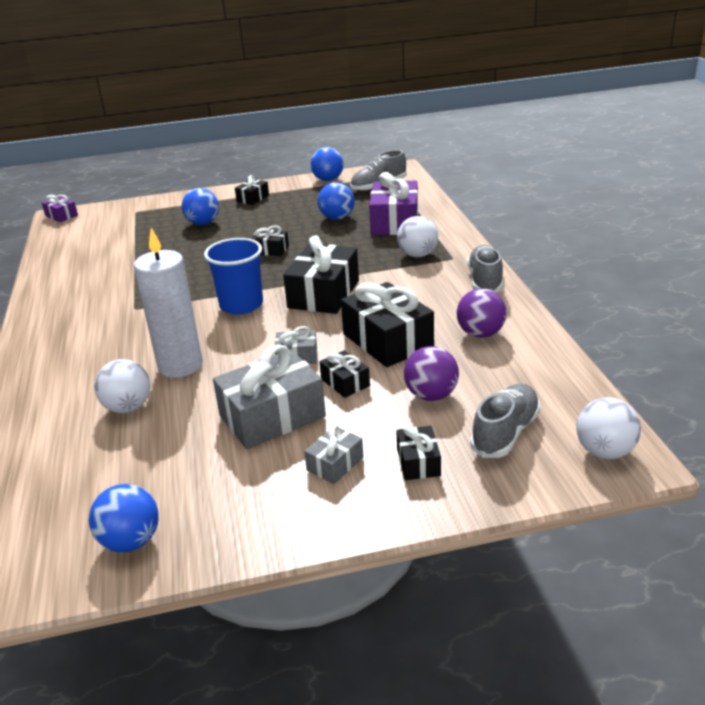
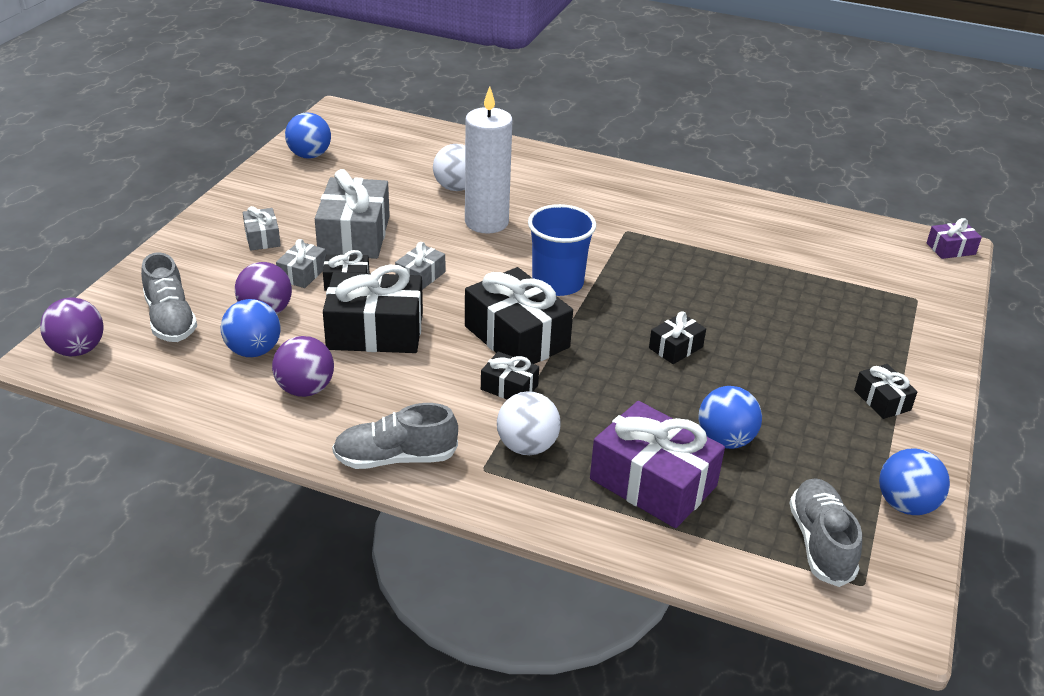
camera: 120 degrees right, 5 degrees up
(203, 223) = (821, 331): blue ball -> blue ball (254, 351)
(361, 409) = (302, 273): none -> grey gift
(418, 462) = (209, 268): black gift -> black gift (509, 387)
(485, 281) = (395, 458): grey shoe -> grey shoe turned 135 degrees clockwise
(604, 451) = (78, 350): white ball -> purple ball

